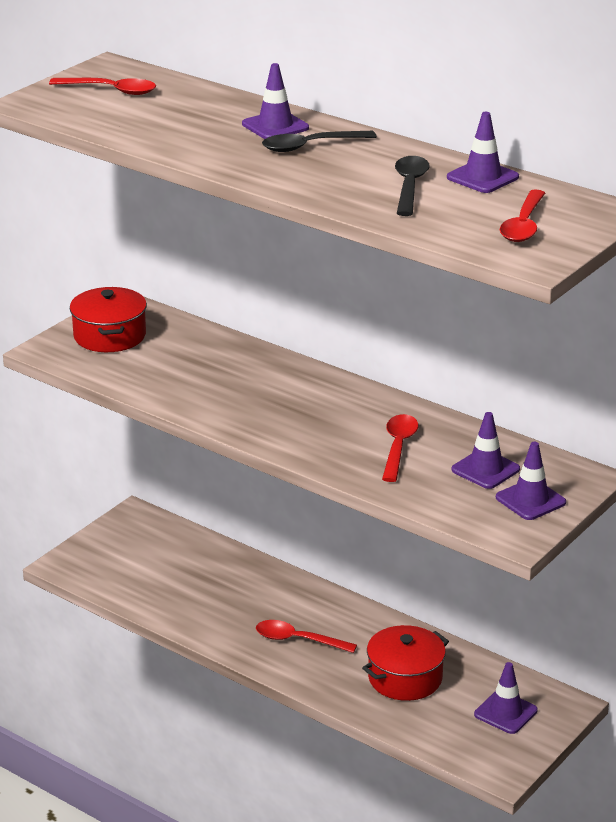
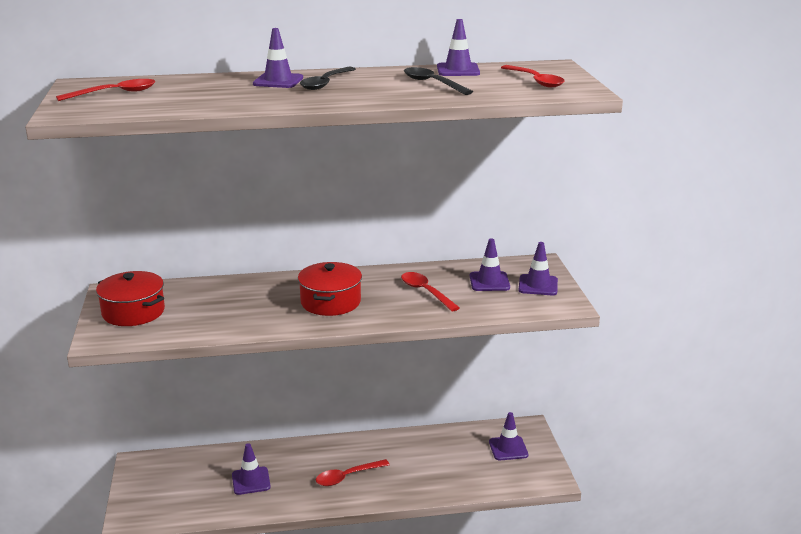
camera: 45 degrees left, 5 degrees down
(207, 590) = (251, 481): none -> purple traffic cone
(405, 678) = (434, 462): red pot -> red pot (330, 302)

